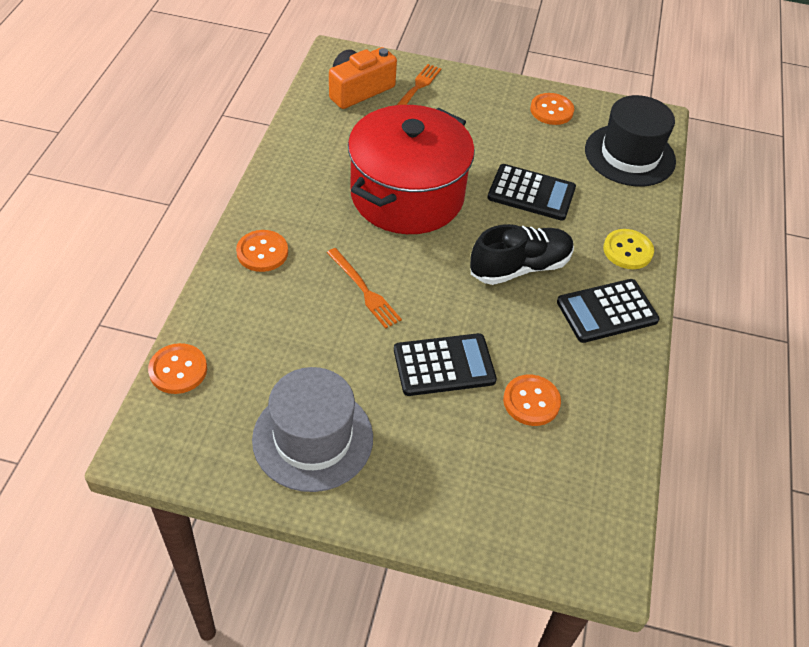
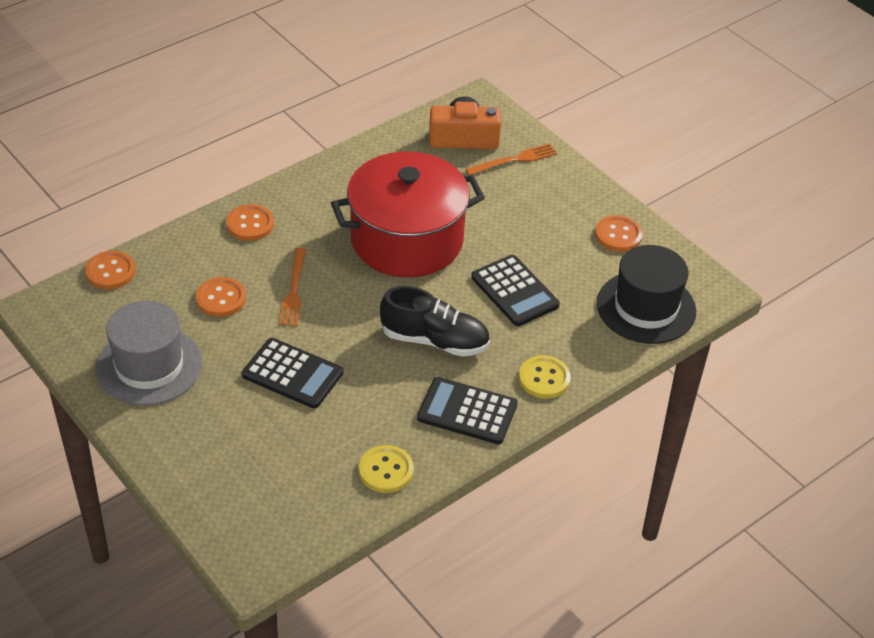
camera: 40 degrees right, 5 degrees down
(531, 401) = (328, 436): orange button -> orange button (221, 298)
(606, 401) = (386, 470): none -> yellow button

